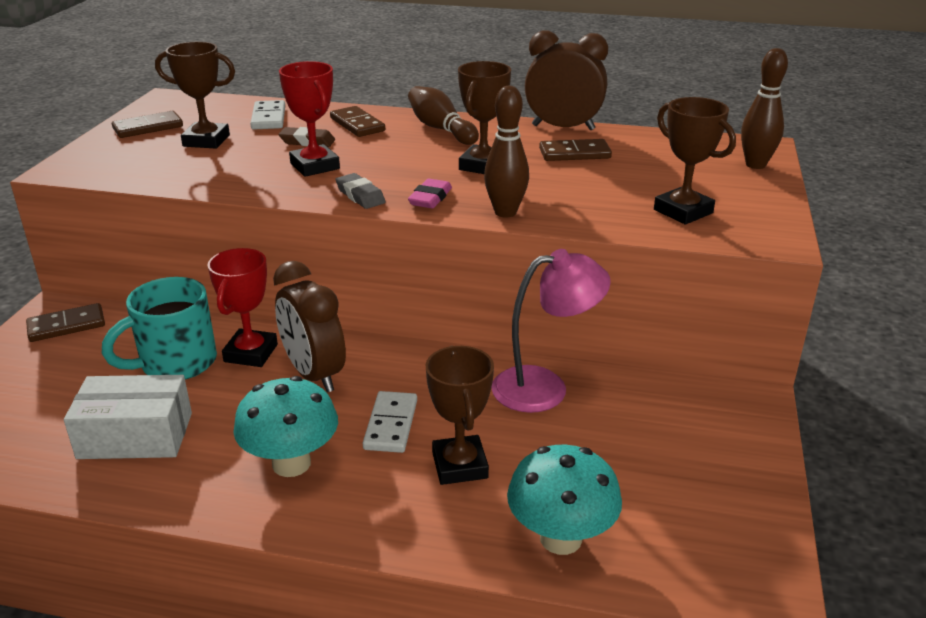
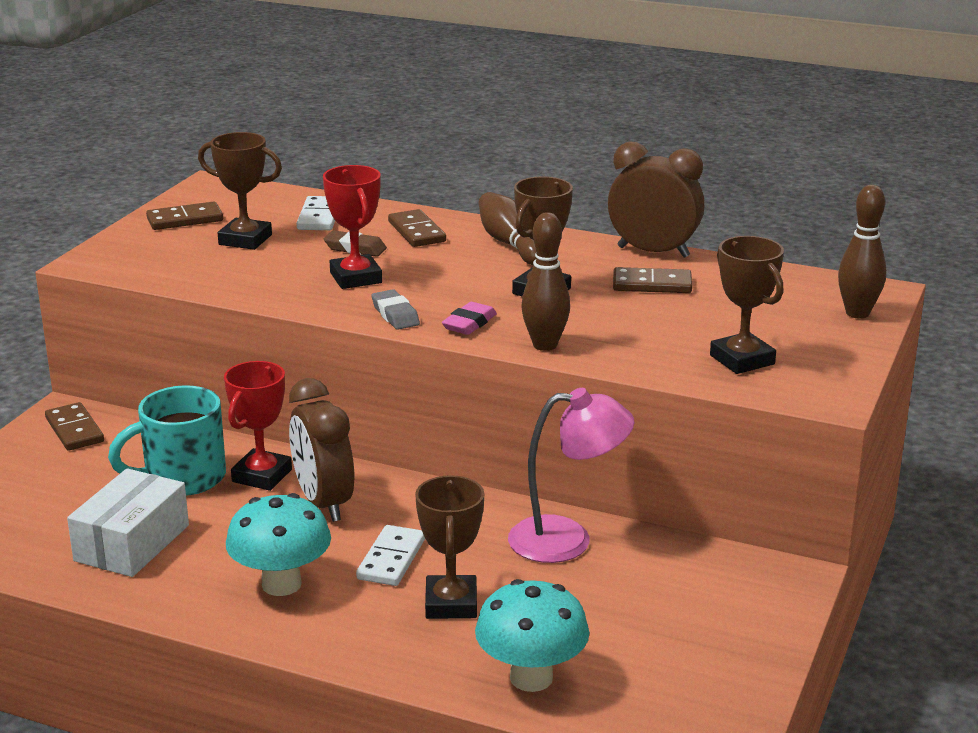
camera: 10 degrees right, 5 degrees down
(66, 325) = (75, 430): brown domino -> brown domino turned 75 degrees clockwise
(135, 435) = (132, 543): white box -> white box turned 75 degrees counterclockwise

